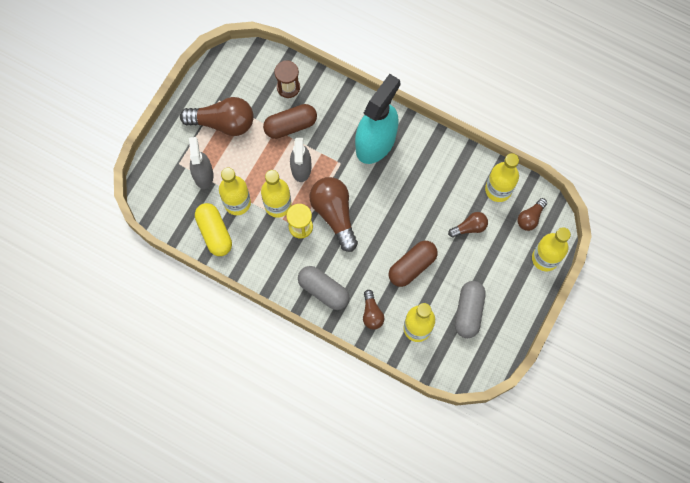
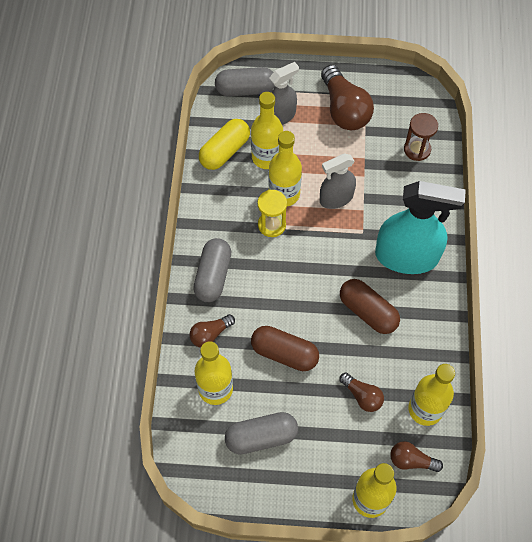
camera: 65 degrees right, 10 degrees down
(162, 190) = (245, 90): none -> grey capsule
(290, 125) = (376, 169): brown capsule -> brown capsule (367, 312)
(334, 214) = (302, 251): brown light bulb -> none

